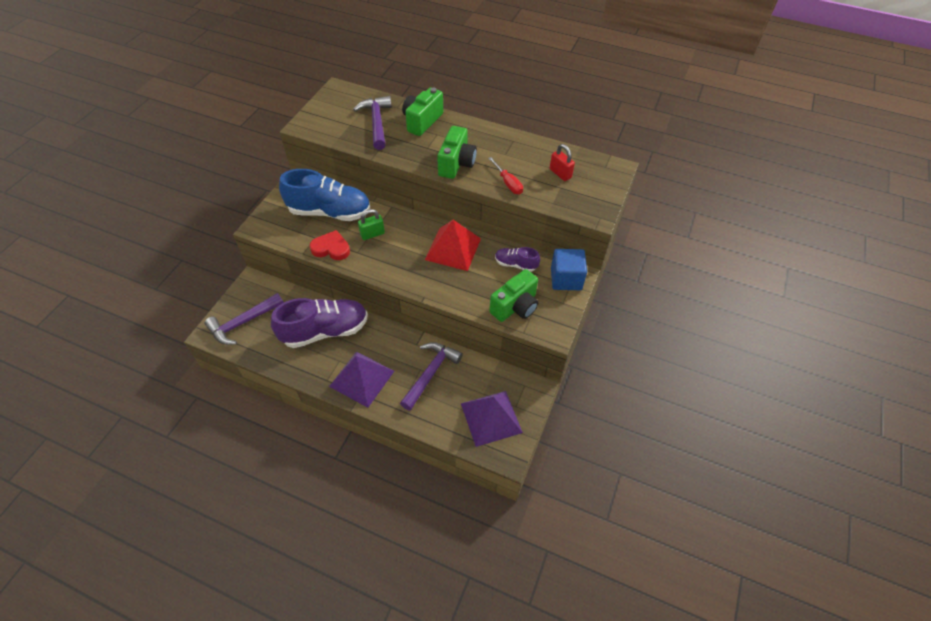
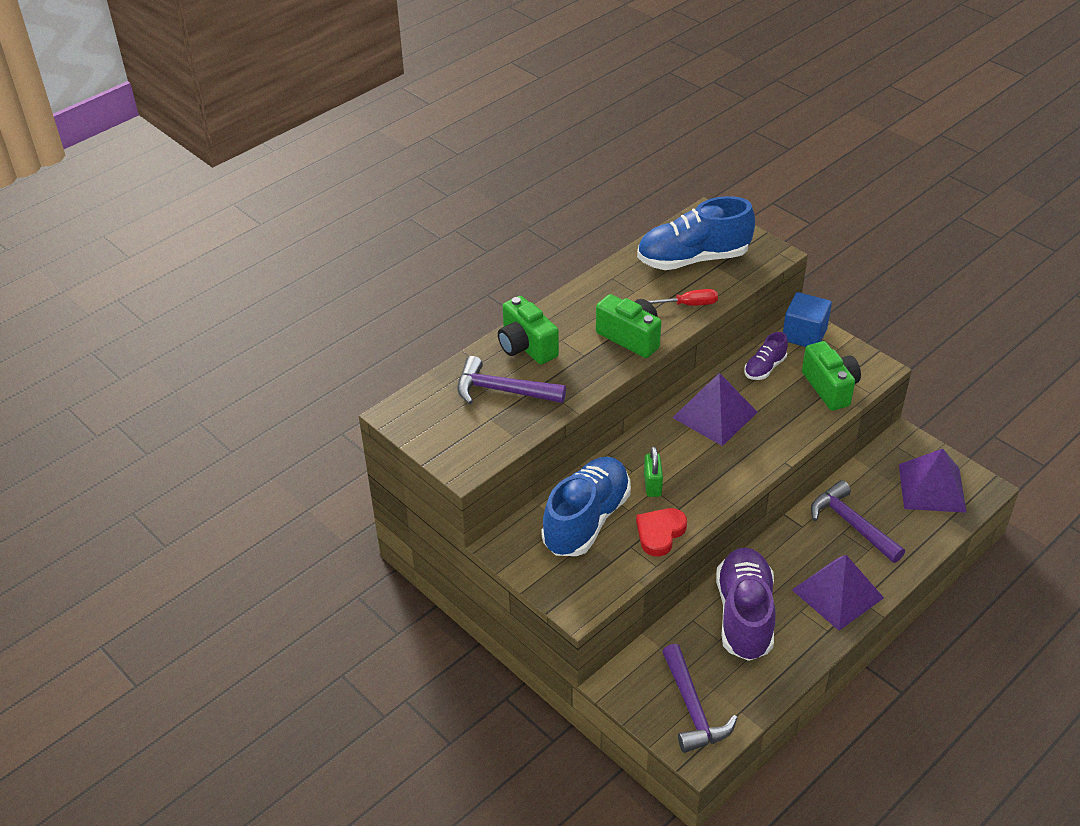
camera: 65 degrees left, 10 degrees down
(453, 249) = (715, 414): red pyramid -> purple pyramid
(560, 173) = (693, 259): red padlock -> blue shoe

